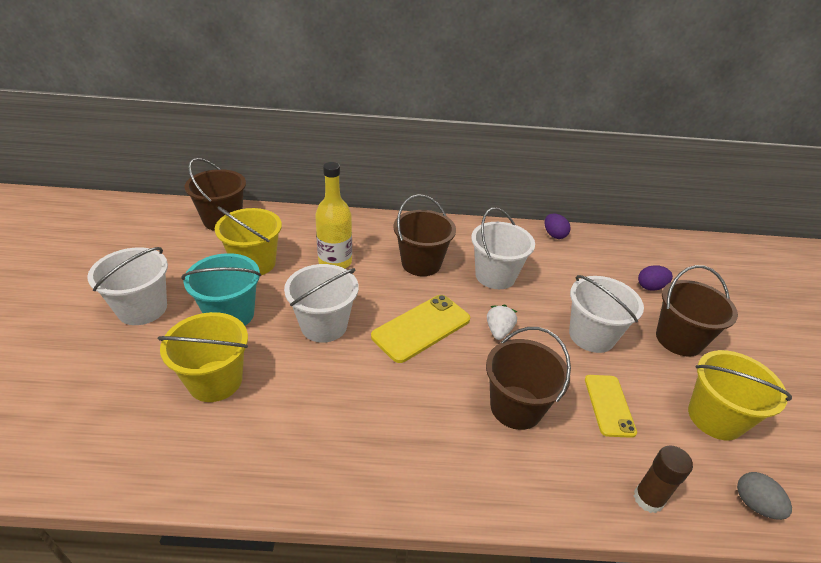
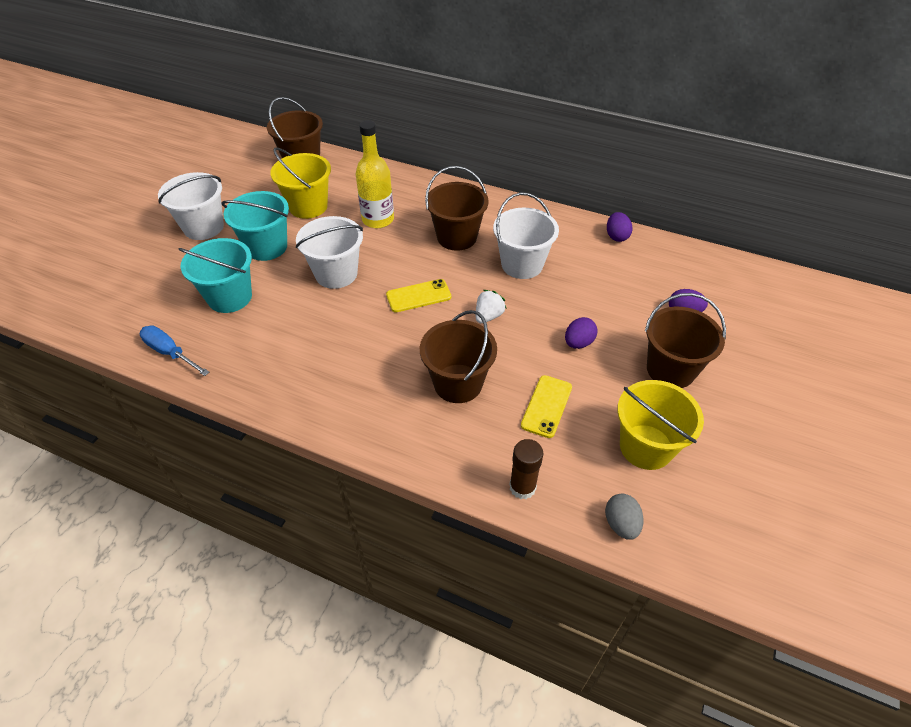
camera: 25 degrees right, 10 degrees up
(171, 471) = (170, 353): none -> blue screwdriver
(215, 381) = (230, 297): yellow bucket -> turquoise bucket
(421, 328) = (418, 296): yellow phone -> yellow phone, size x0.65
(591, 336) = (578, 343): white bucket -> purple egg

